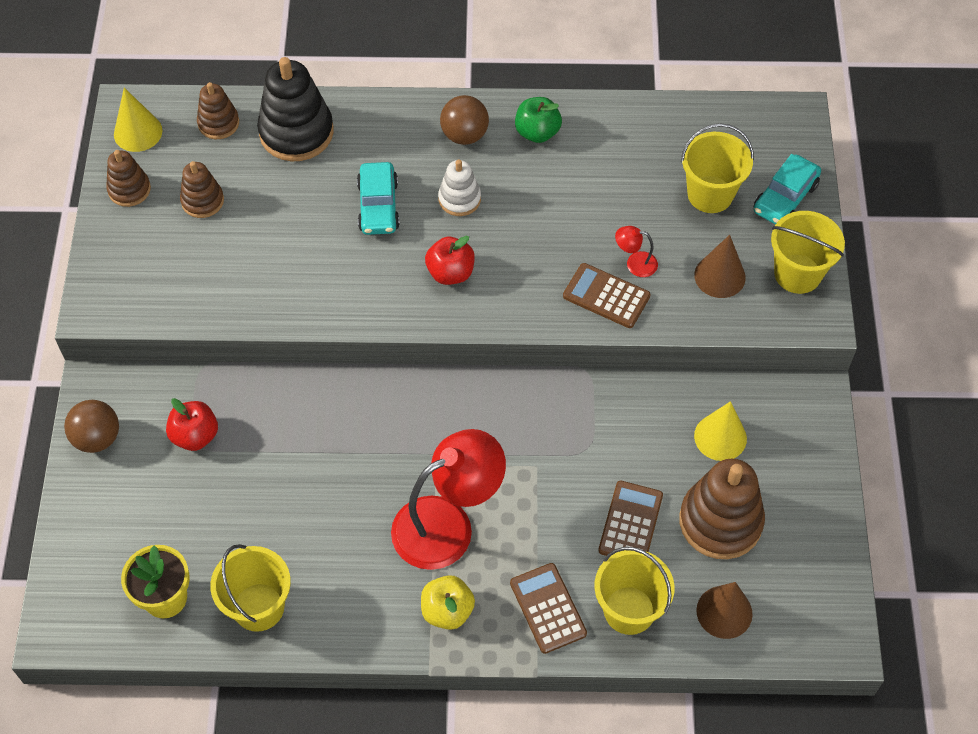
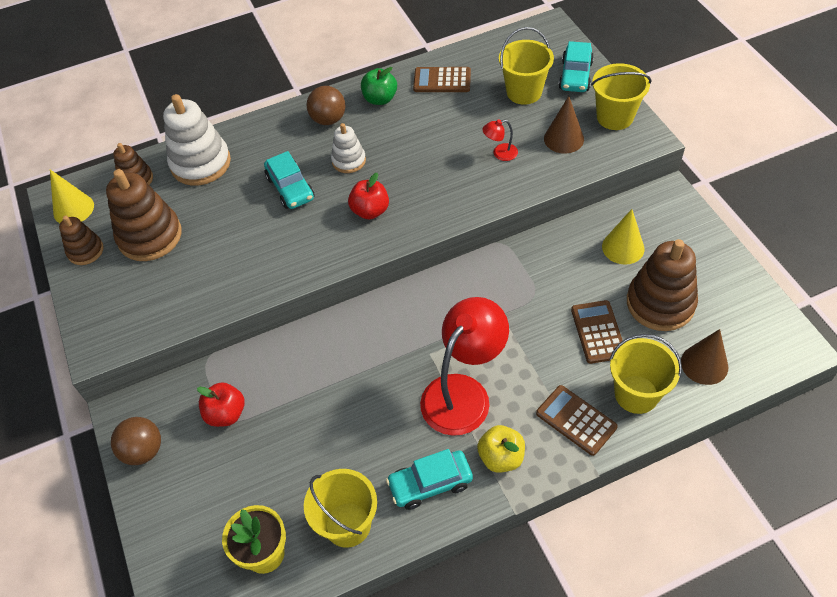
camera: 20 degrees left, 5 degrees down
(202, 201) = (150, 236): brown stacking toy -> brown stacking toy, size x1.79
(296, 132) = (201, 163): black stacking toy -> white stacking toy
(361, 604) = (430, 484): none -> turquoise car
(606, 296) = (493, 182): brown calculator -> brown calculator (442, 80)

